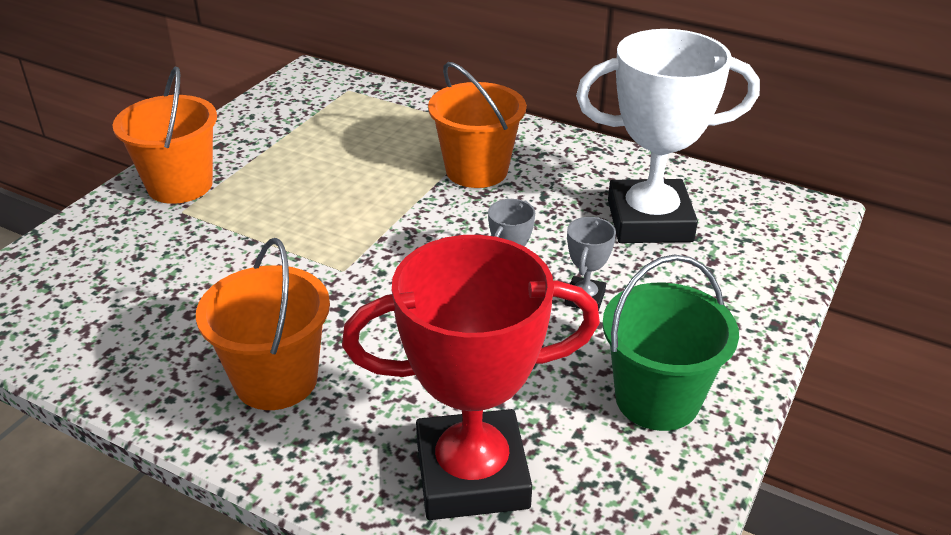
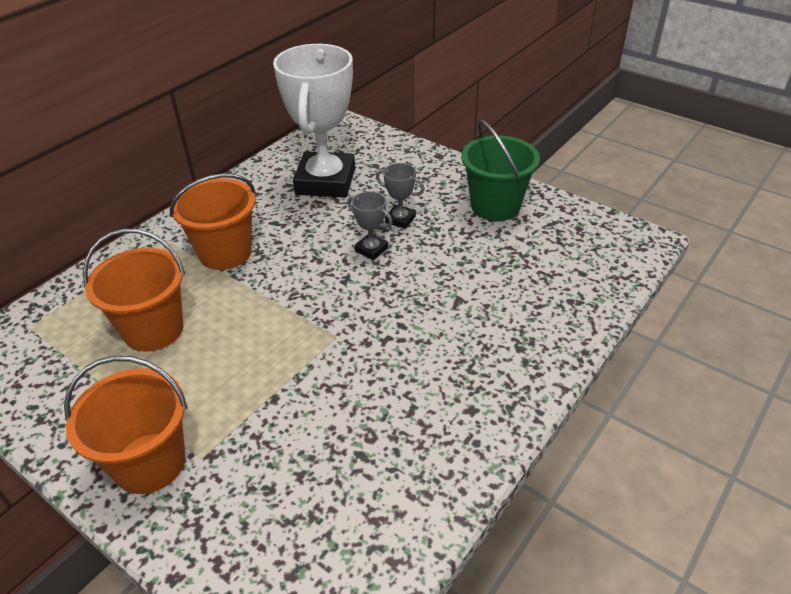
camera: 80 degrees left, 5 degrees up
(276, 380) = (462, 376): orange bucket -> orange bucket (153, 330)
(472, 474) = (553, 283): red trophy -> none

